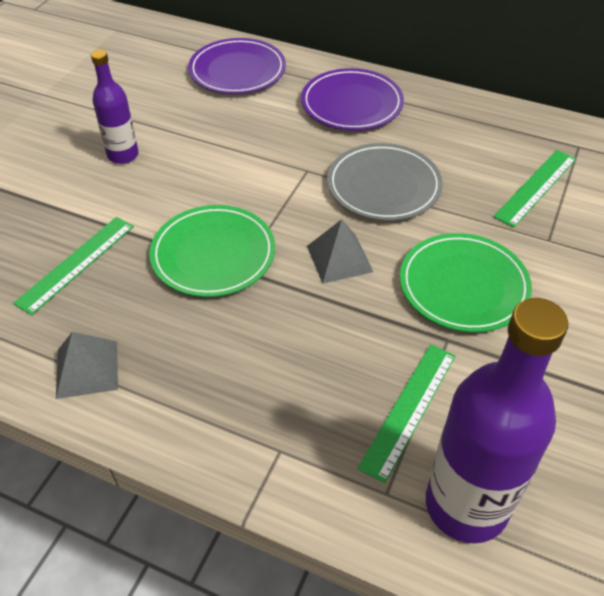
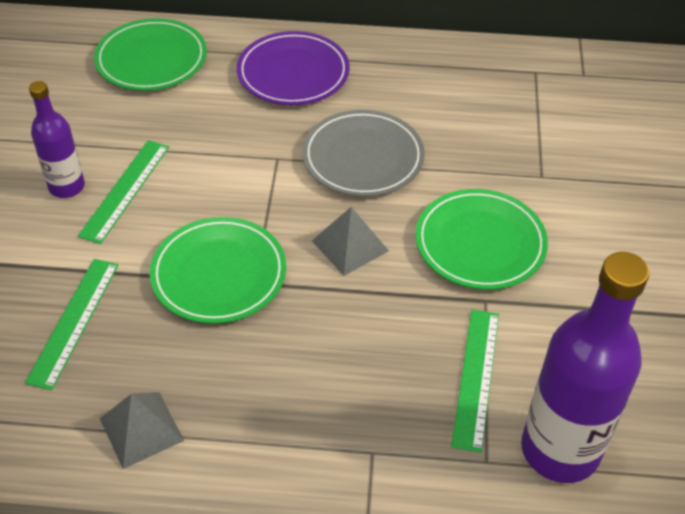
camera: 20 degrees left, 0 degrees up
(237, 71) = (151, 59): purple plate -> green plate
(536, 187) = (511, 124): green ruler -> green ruler (125, 190)

